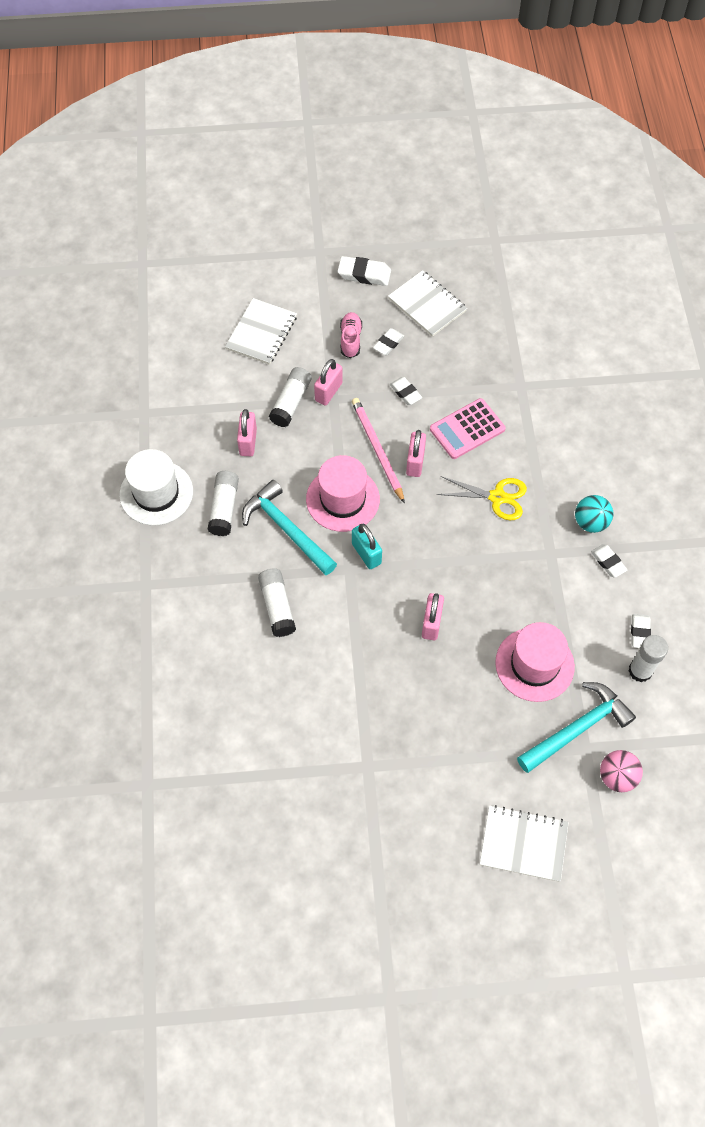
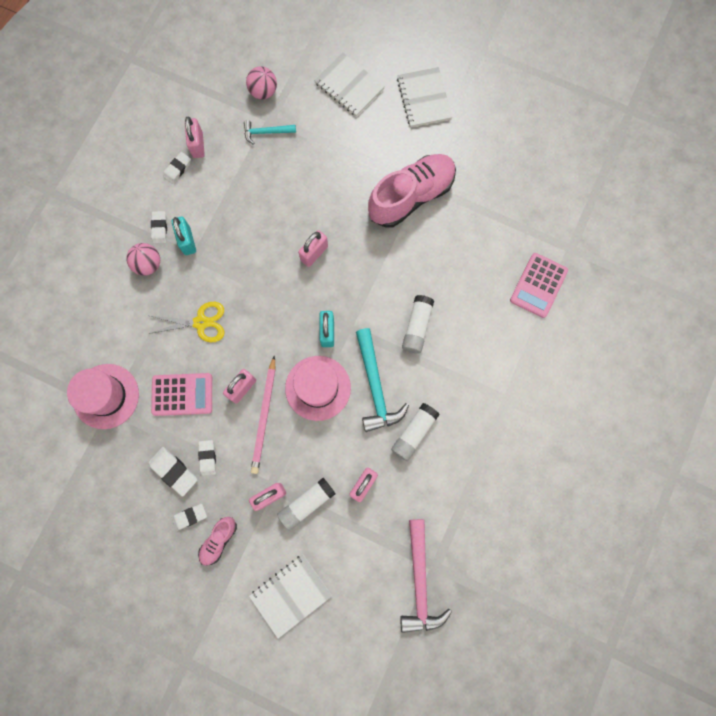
camera: 150 degrees left, 15 degrees up
(152, 395) = (420, 581): none -> pink hammer
(156, 493) = (461, 478): white hat -> none
(166, 720) = (538, 285): none -> pink calculator
(364, 274) = (162, 608): white eraser -> white eraser (174, 471)
(365, 744) = (411, 196): none -> pink shoe
(427, 305) = (130, 539): white notebook -> white notebook (424, 98)
(497, 497) = (201, 322): yellow scissors -> yellow scissors turned 135 degrees clockwise
(534, 664) = (264, 187): pink hat -> pink hat (106, 396)
(570, 565) = (187, 241): none -> turquoise padlock
(577, 728) = (266, 132): turquoise hammer -> turquoise hammer, size x0.56
(590, 522) = (148, 264): turquoise ball -> pink ball
(640, 671) = (197, 145): white glue stick -> pink padlock

